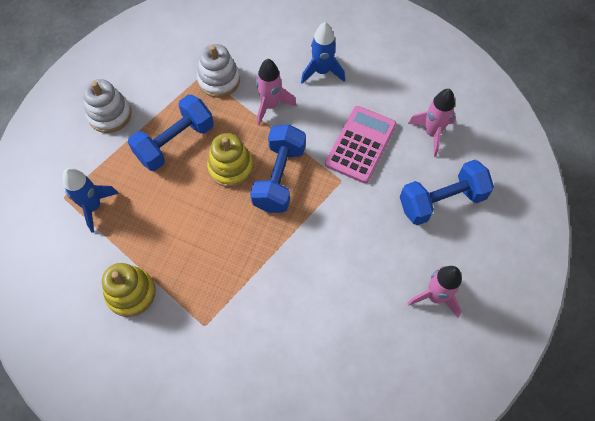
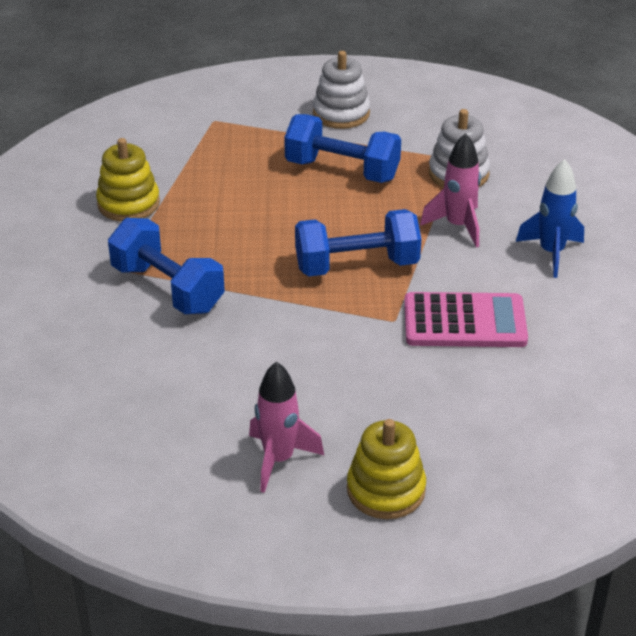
camera: 65 degrees right, 25 degrees down
(93, 207) = (216, 143): blue rocket -> none
(230, 167) = (341, 222): yellow stacking toy -> yellow stacking toy (386, 490)
(432, 133) = (542, 387): pink rocket -> none
(441, 201) = (435, 426): blue dumbbell -> blue dumbbell (167, 288)

